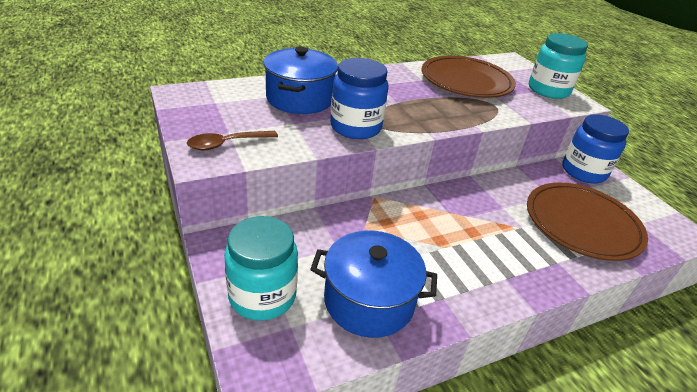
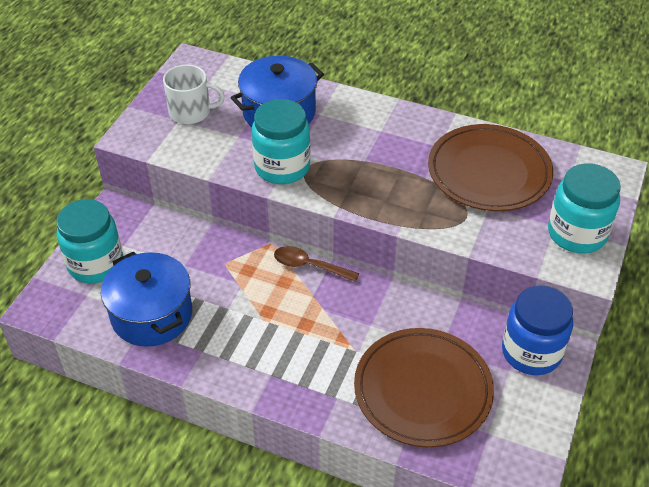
camera: 50 degrees right, 10 degrees up
(226, 144) = (163, 131): brown spoon -> brown spoon (309, 266)
(231, 123) = (191, 112): none -> white mug
(355, 127) = (282, 167): blue jar -> turquoise jar

